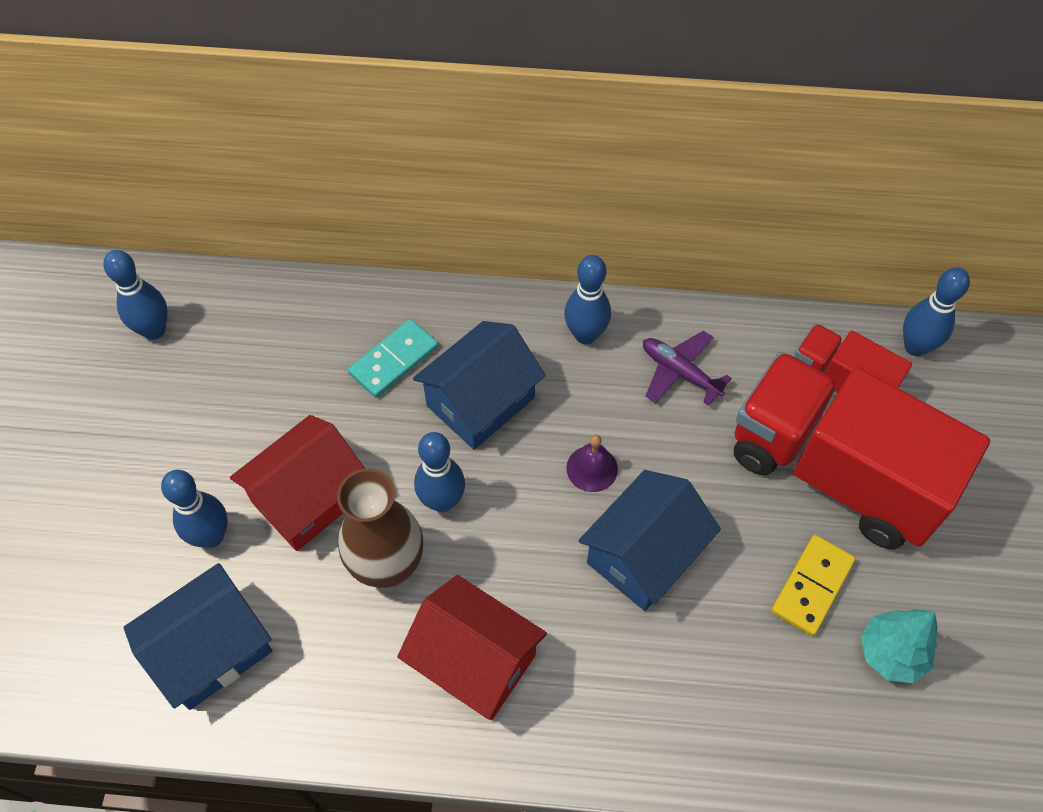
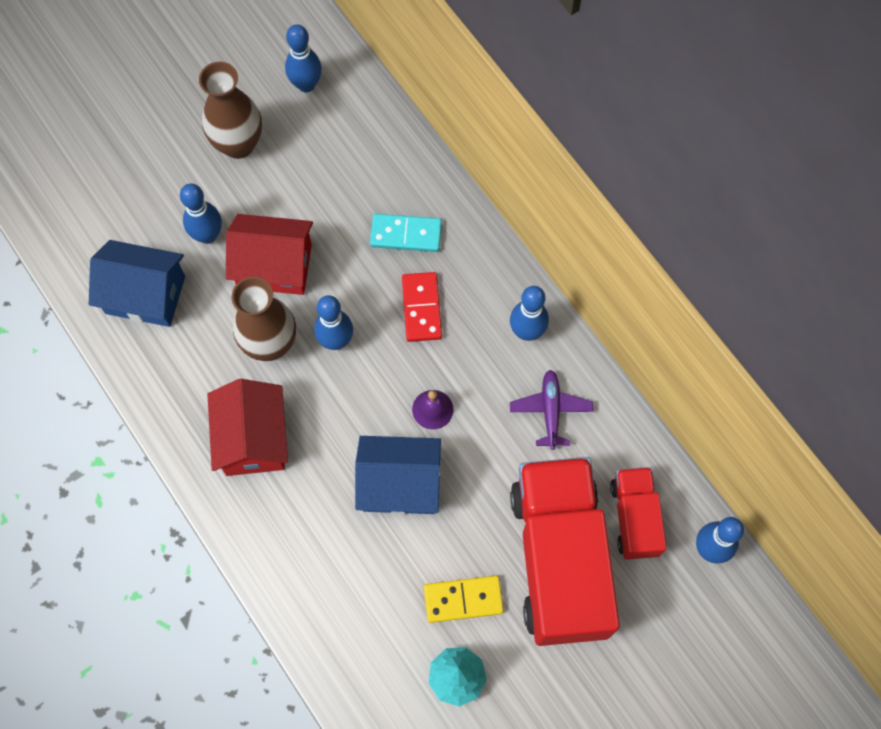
camera: 50 degrees right, 10 degrees up
(147, 434) = (238, 144): none -> brown vase
(480, 402) = (421, 308): blue house -> red domino

